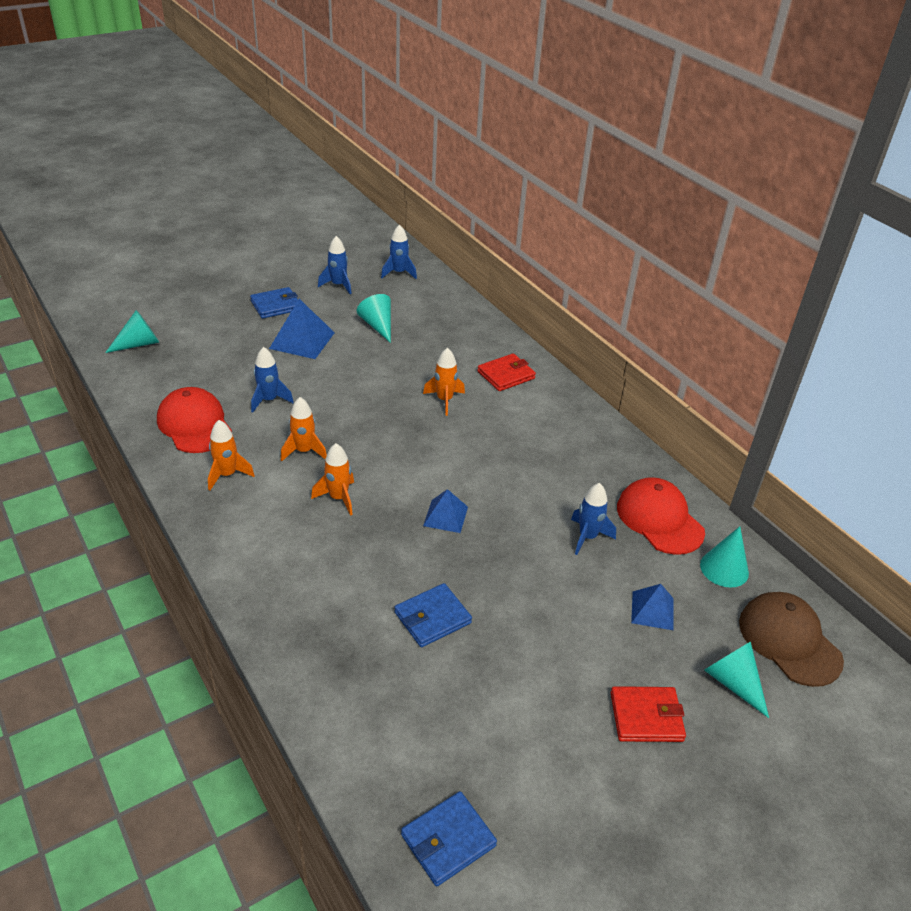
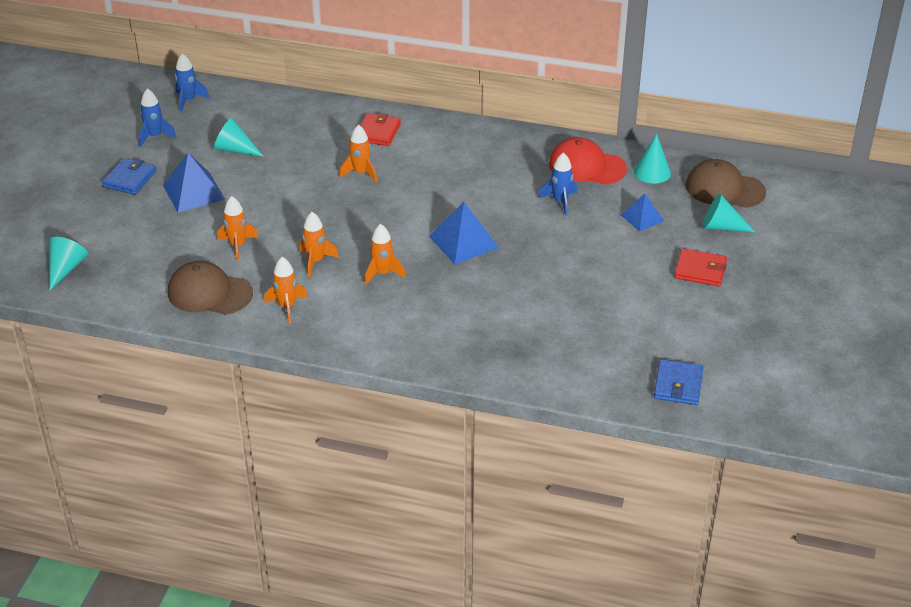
camera: 40 degrees left, 0 degrees up
(194, 424) = (209, 293): red cap -> brown cap
(269, 400) = (237, 245): blue rocket -> orange rocket
(432, 618) = (533, 298): blue wallet -> none
(445, 516) = (463, 242): blue pyramid -> blue pyramid, size x1.61
(646, 716) = (700, 270): red wallet -> red wallet turned 60 degrees clockwise

